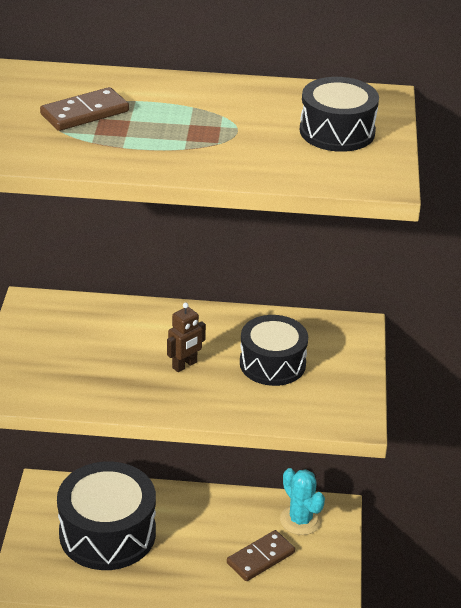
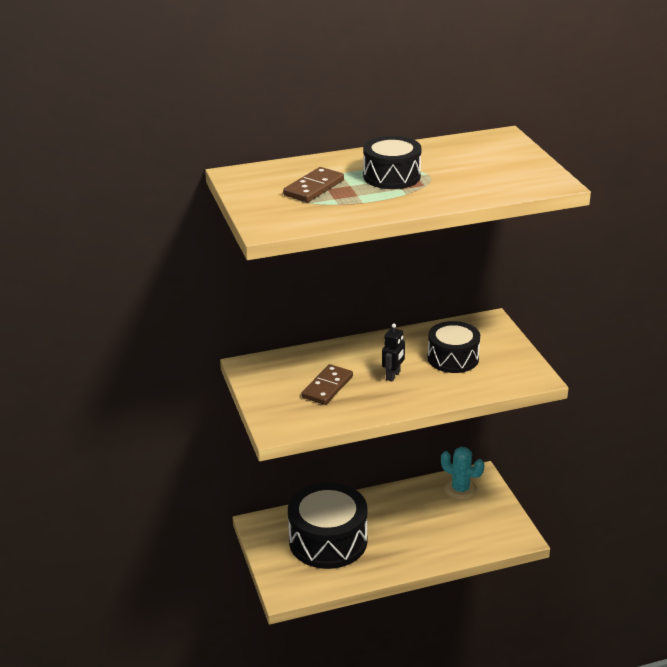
camera: 20 degrees left, 5 degrees down
(185, 365) = (393, 376): brown robot -> black robot
(260, 558) = (450, 522): brown domino -> brown domino (327, 387)
(337, 131) = (496, 162): black drum -> black drum (391, 176)

